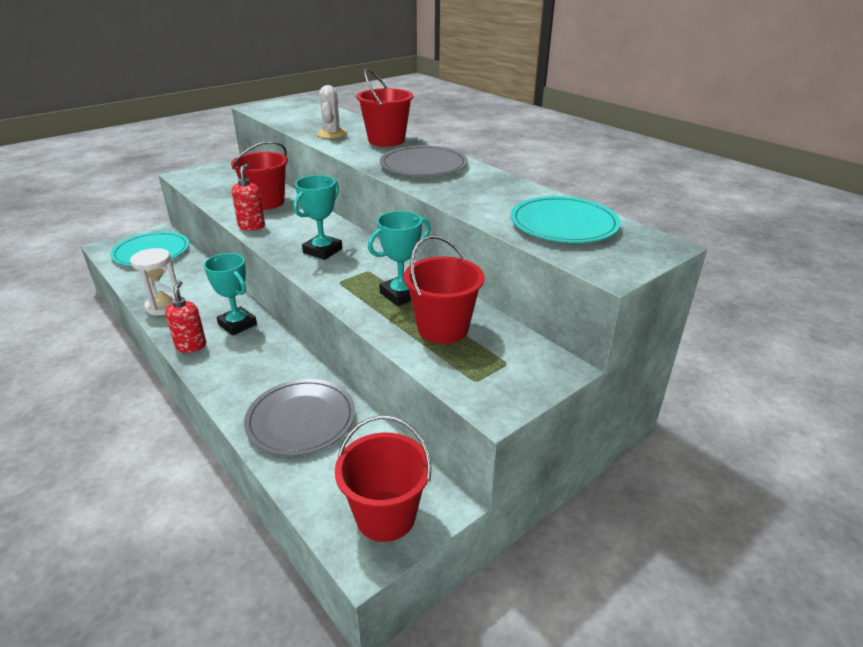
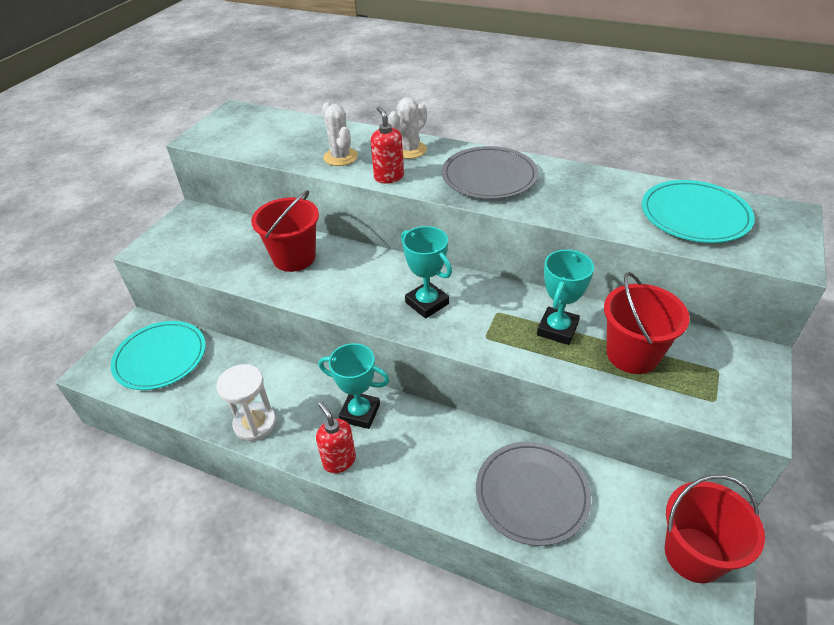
camera: 25 degrees left, 10 degrees up
(252, 226) = (316, 297): red soap dispenser -> red soap dispenser (389, 177)
(323, 251) = (427, 303): turquoise trophy -> turquoise trophy turned 45 degrees counterclockwise
(386, 140) = (409, 150): red bucket -> white cactus

